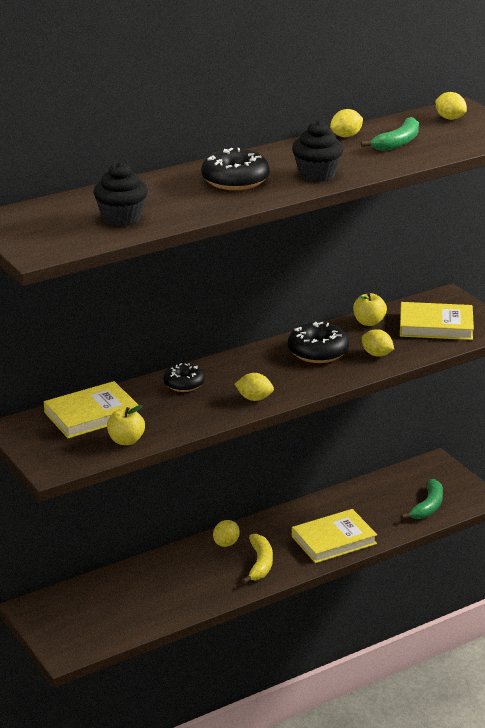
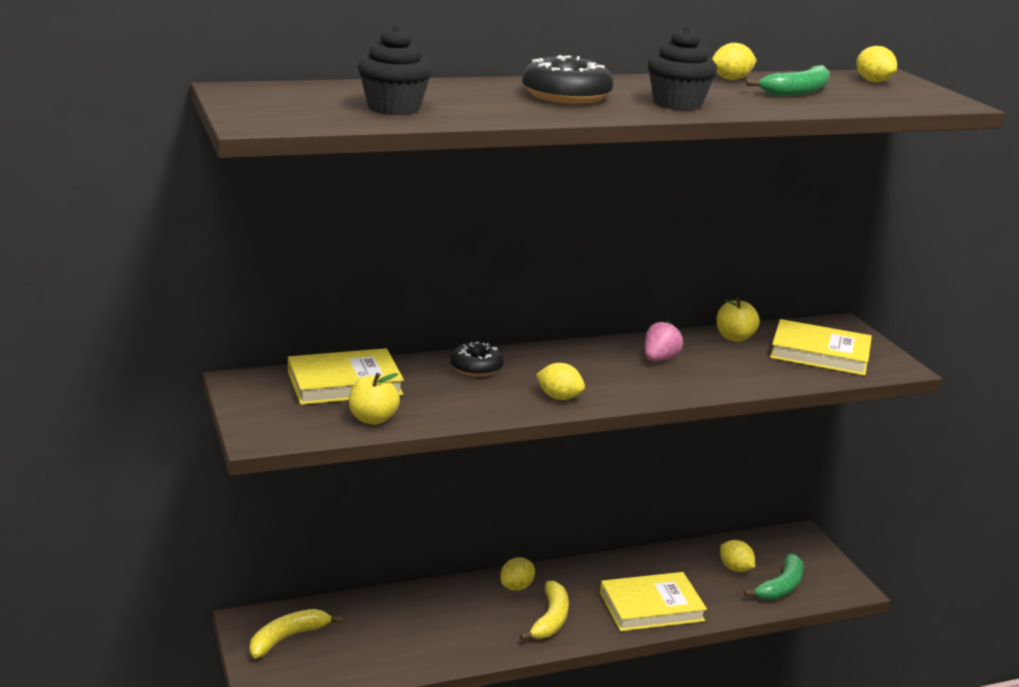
camera: 10 degrees right, 5 degrees down
(65, 614) = (288, 638): none -> yellow banana
(318, 352) = (659, 359): black donut -> pink strawberry
(377, 354) = (735, 373): yellow lemon -> yellow lemon (735, 568)

